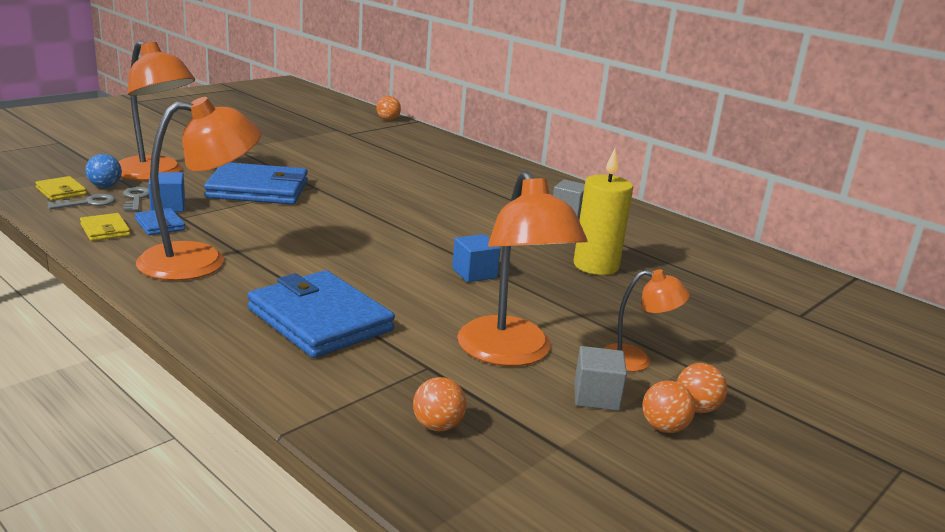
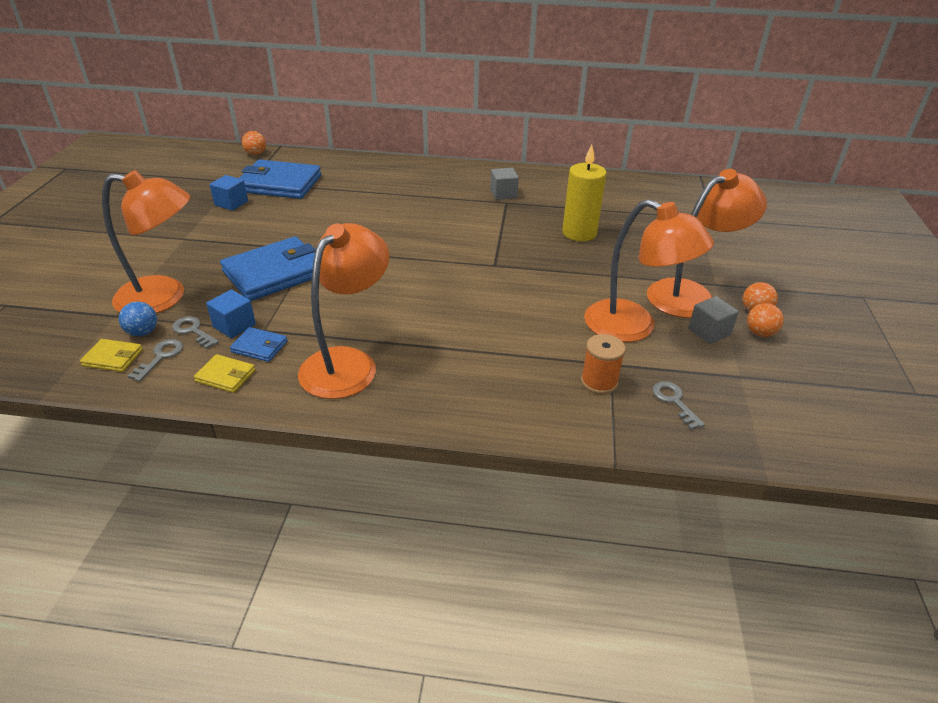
camera: 35 degrees left, 15 degrees up
(320, 320) = (502, 366): blue wallet -> blue wallet (280, 184)
(388, 373) = (599, 382): none -> orange spool
(437, 426) = (674, 401): orange ball -> grey key
(474, 273) = (528, 275): blue cube -> blue cube (231, 203)
(636, 360) = (691, 294): orange lamp -> orange lamp, size x1.88

